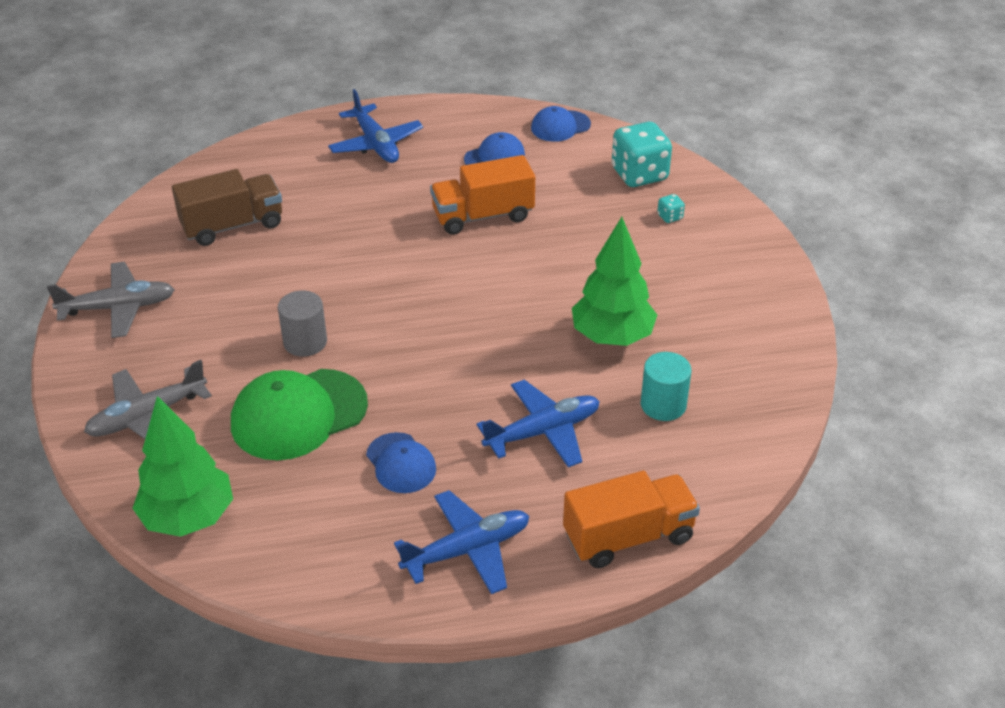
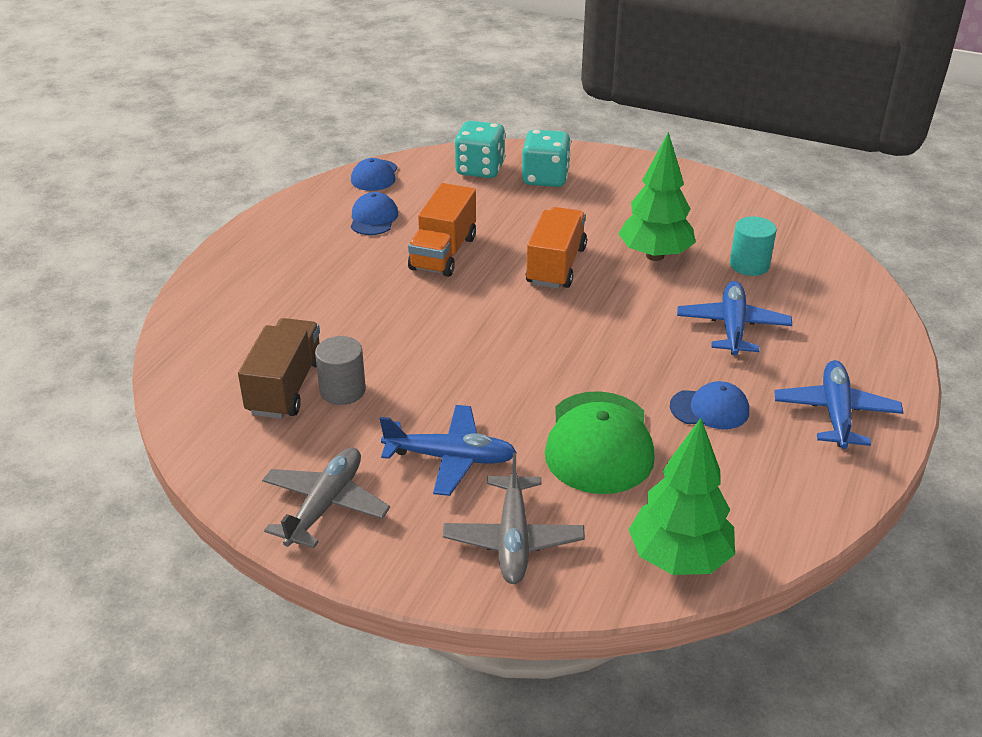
camera: 55 degrees left, 5 degrees down
(305, 342) = (505, 404): grey cylinder -> grey cylinder (342, 391)
(376, 144) = (273, 266): blue plane -> blue plane (451, 458)
(628, 536) = (873, 334): orange truck -> orange truck (556, 266)
(670, 217) = (545, 178): turquoise dice -> turquoise dice, size x2.35

